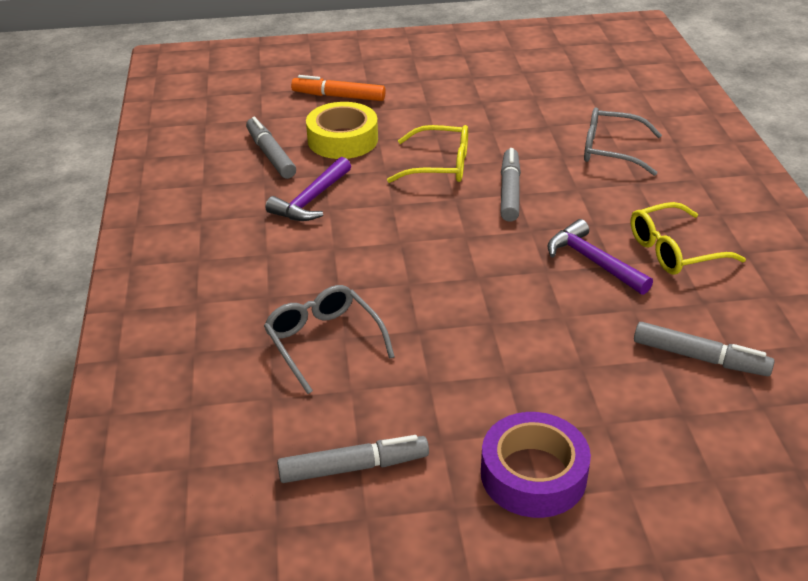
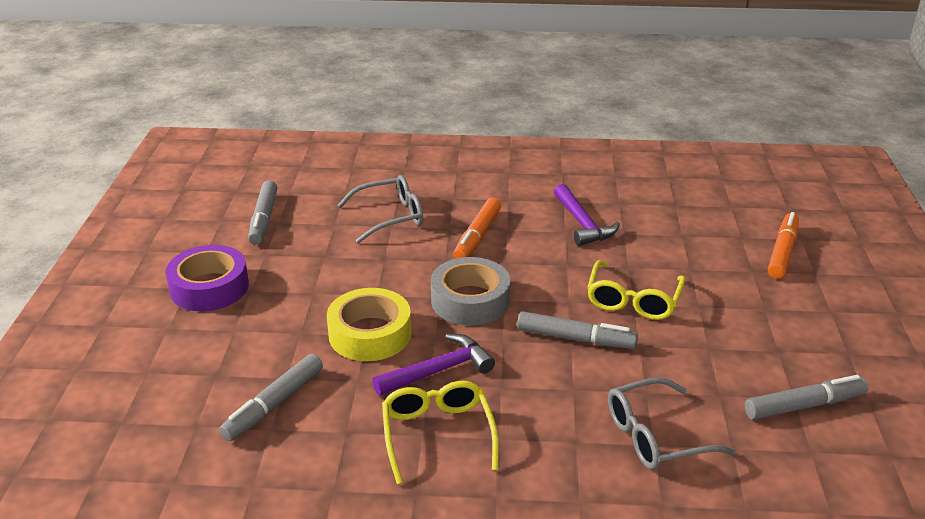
camera: 100 degrees right, 5 degrees down
(271, 155) = (661, 208): grey marker -> grey marker (803, 406)
(311, 200) = (582, 223): purple hammer -> purple hammer turned 150 degrees counterclockwise
(342, 140) = (688, 247): yellow tape -> yellow tape (370, 334)
(353, 266) = (477, 236): none -> orange marker
(476, 256) = (470, 300): none -> grey tape
(610, 150) = (655, 436): grey glasses -> grey glasses turned 135 degrees counterclockwise

